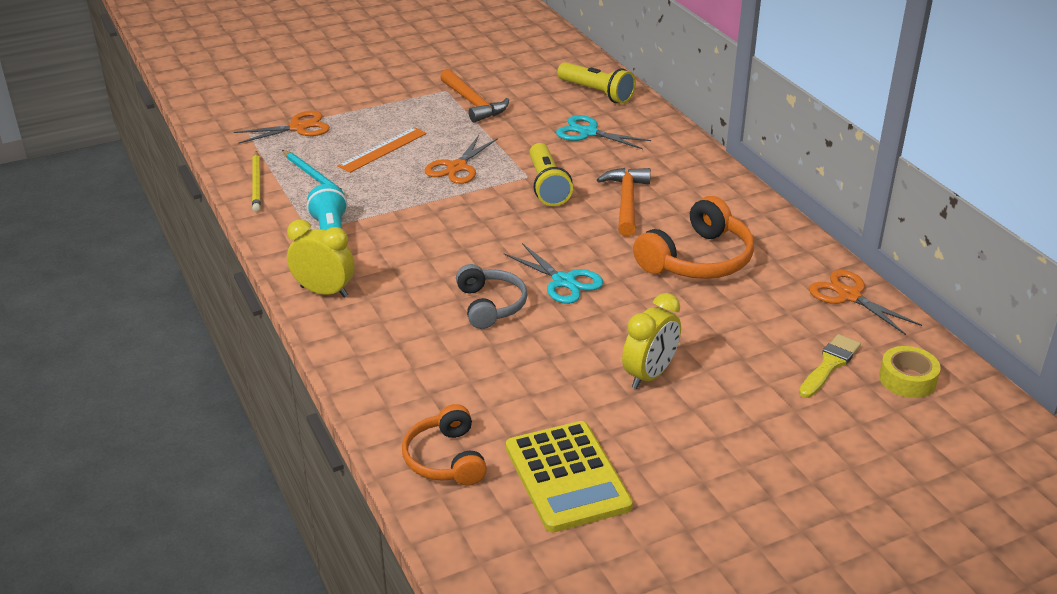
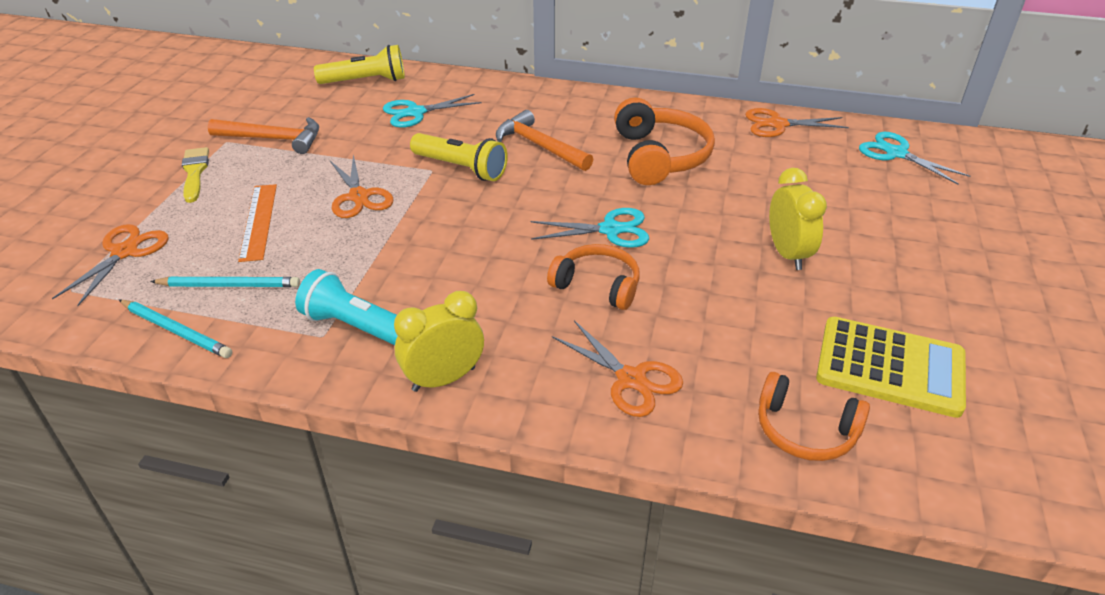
camera: 50 degrees left, 5 degrees up
(257, 183) = (176, 331): yellow pencil -> turquoise pencil
(409, 363) = (631, 379): none -> orange scissors
(490, 305) = (597, 285): grey headphones -> orange headphones
(829, 364) = (851, 172): yellow brush -> yellow brush (195, 172)
(907, 379) = (896, 153): yellow tape -> turquoise scissors

